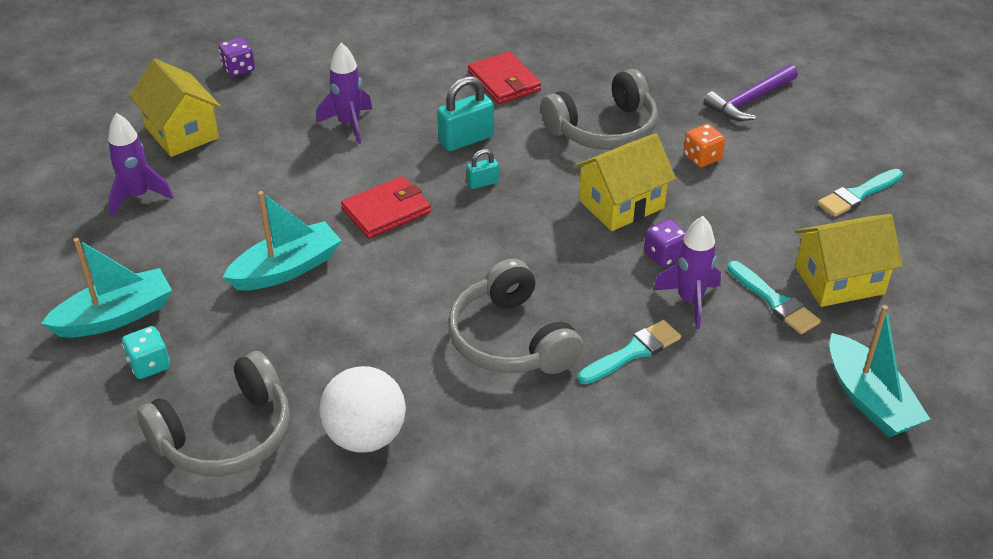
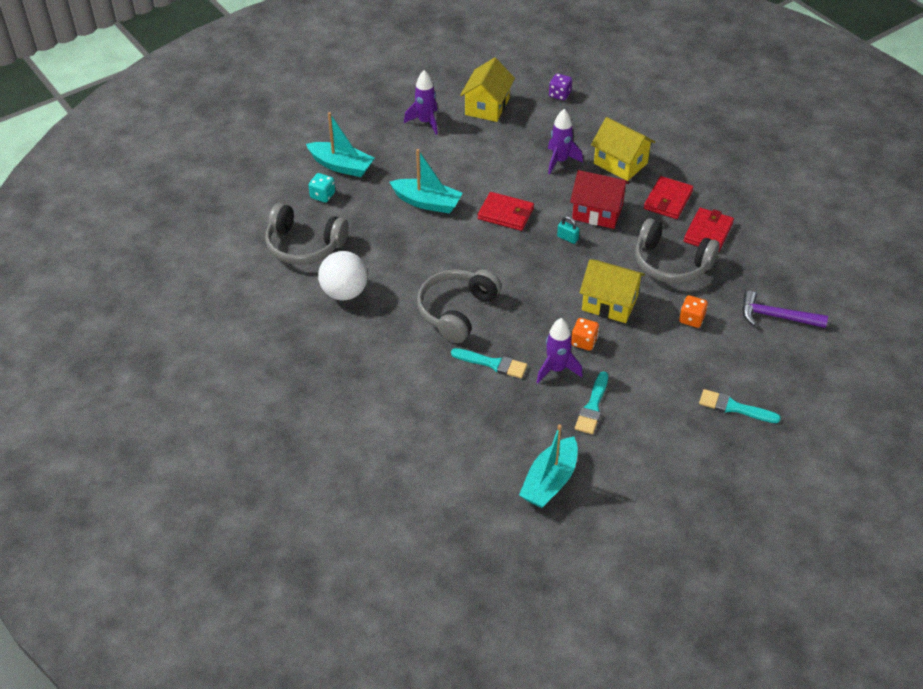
camera: 55 degrees right, 5 degrees up
(466, 139) = (597, 212): turquoise padlock -> red house
(582, 80) = (708, 232): none -> red wallet
(664, 255) = (584, 342): purple dice -> orange dice
(839, 280) = (641, 429): yellow house -> yellow house (620, 163)

